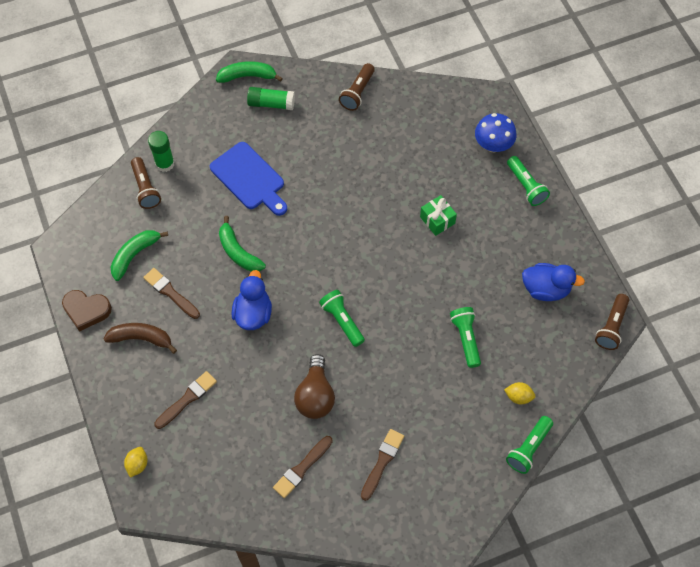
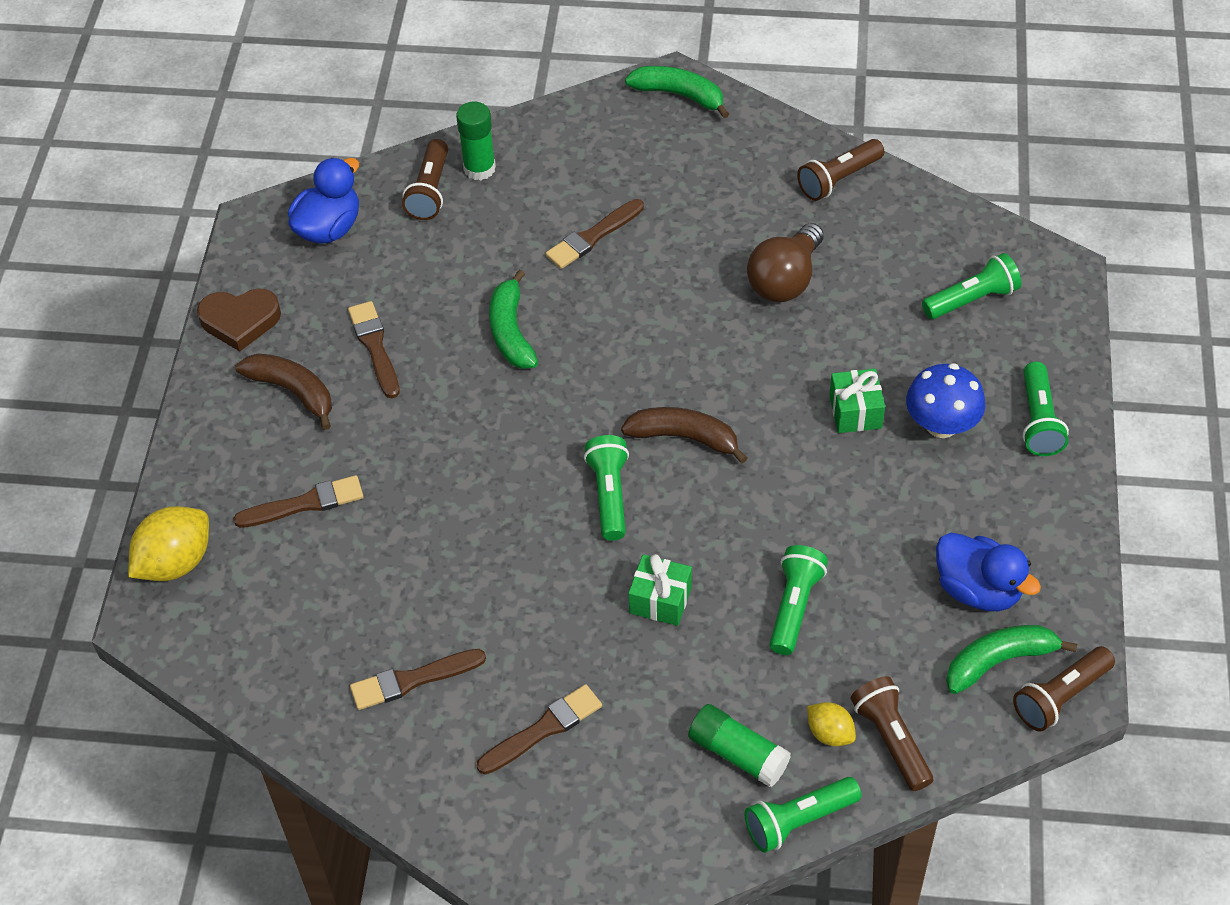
camera: 30 degrees right, 10 degrees down
(86, 310) = (240, 321): brown heart -> brown heart turned 45 degrees counterclockwise
(135, 255) = (356, 274): green banana -> green banana (999, 661)
(137, 464) = (175, 562): yellow lemon -> yellow lemon, size x1.80
(249, 178) = (593, 236): blue cutting board -> brown brush
(253, 313) = (479, 426): blue duck -> blue duck (329, 228)
(271, 104) = (692, 146): green glue stick -> green glue stick (738, 753)
(315, 395) = (500, 584): brown light bulb -> brown light bulb (785, 280)
(361, 272) = (684, 437): none -> brown banana
(400, 366) = (660, 600): none -> green gift
(459, 133) = (972, 299): none -> green flashlight
(493, 145) = (1019, 337): blue mushroom -> blue mushroom (941, 425)
(548, 386) = (891, 740): none -> brown flashlight

